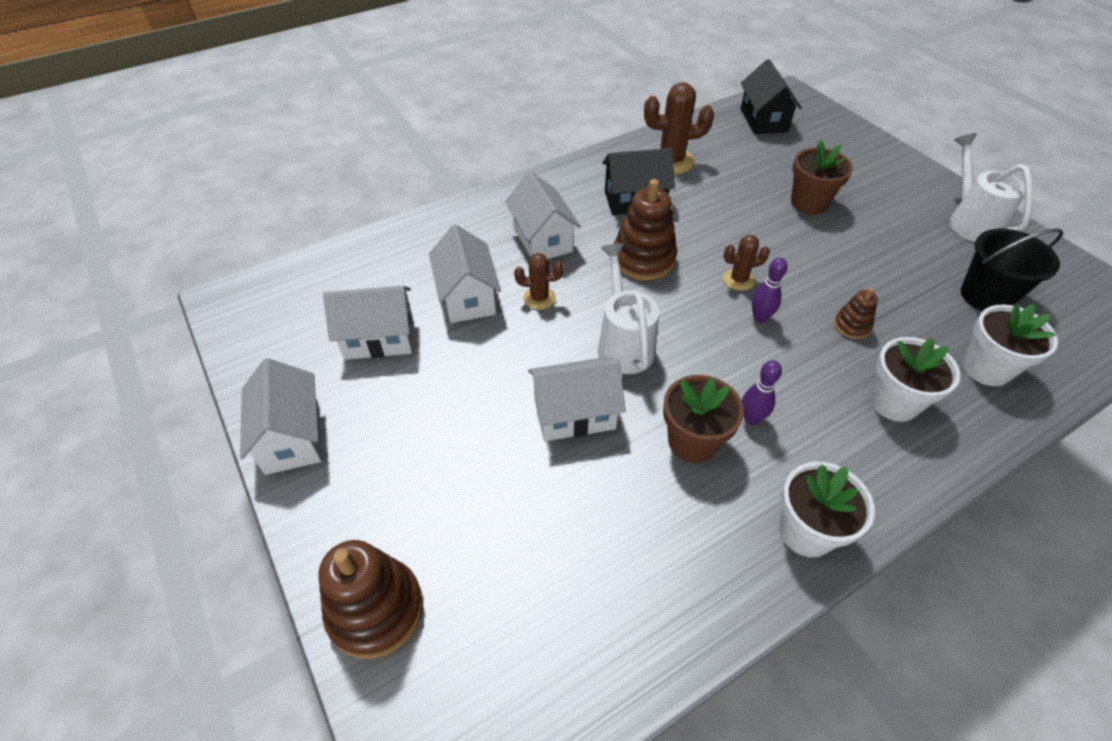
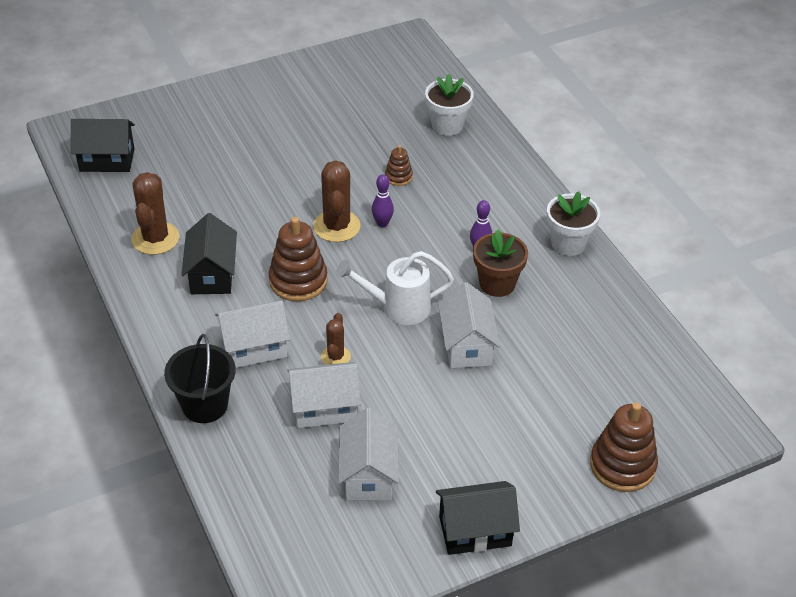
camera: 85 degrees left, 5 degrees down
(292, 437) = (475, 531): white house -> black house
(738, 280) = (337, 226): brown cactus -> brown cactus, size x1.73
(809, 203) = (247, 162): brown flower pot -> none
(893, 402) = (472, 176): white flower pot -> none
(969, 221) = (295, 81): white watering can -> none
(985, 296) = (379, 102): black bucket -> black bucket (205, 405)

